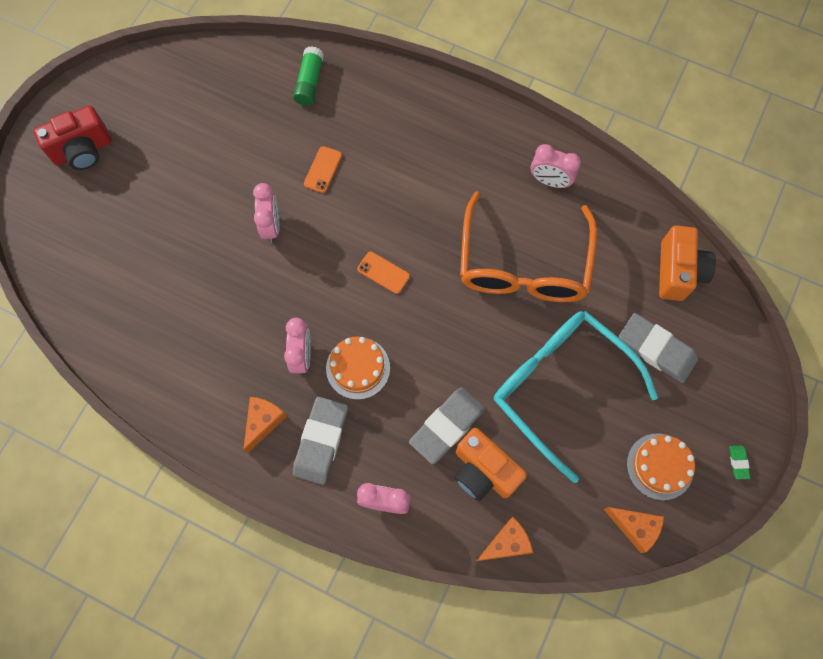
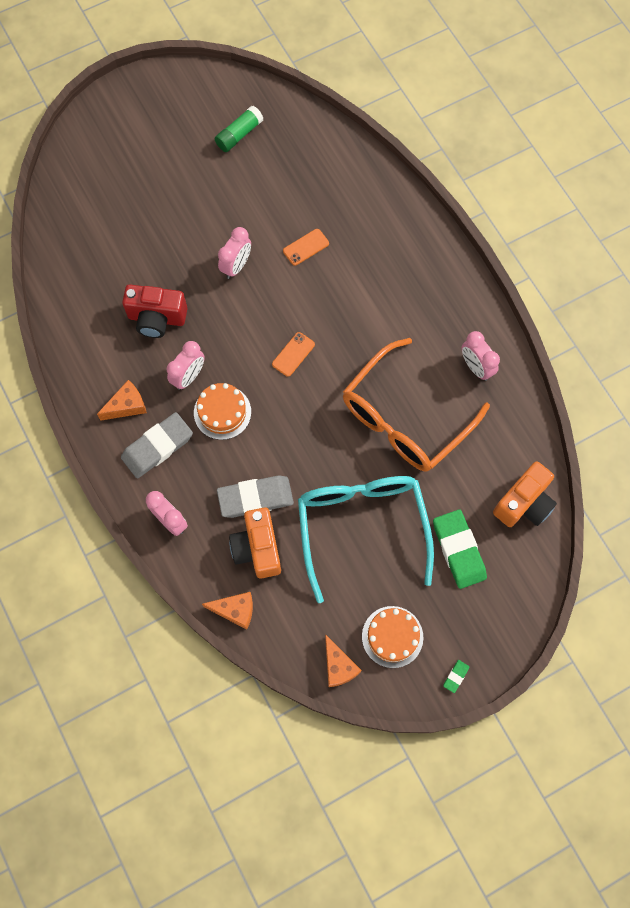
camera: 35 degrees right, 0 degrees up
(83, 151) = (141, 123): red camera -> red camera (157, 318)
(309, 82) = (346, 172): green glue stick -> green glue stick (239, 134)
(383, 272) = (293, 354): orange phone -> orange phone turned 60 degrees clockwise
(656, 349) = (458, 550): grey eraser -> green eraser

